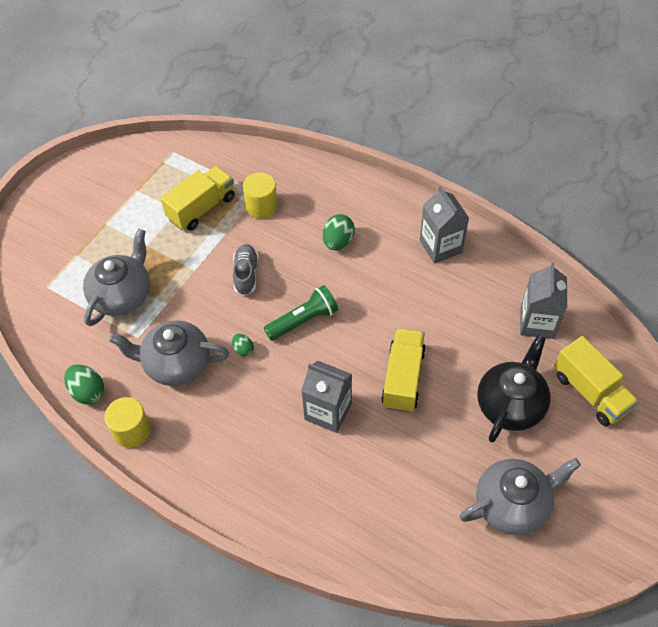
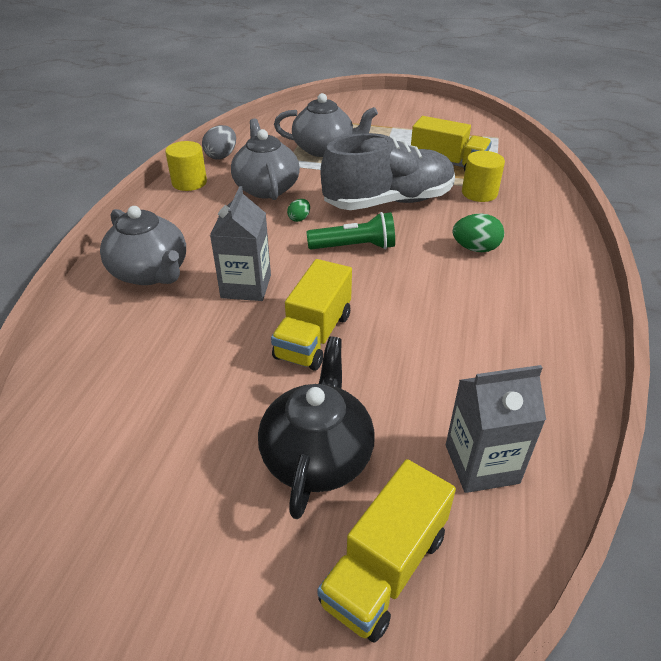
camera: 70 degrees right, 15 degrees down
(88, 392) = (221, 156): green egg -> grey egg
(246, 274) = (388, 202): grey shoe -> grey shoe, size x2.15
(303, 320) = (355, 247): green flashlight -> green flashlight turned 45 degrees counterclockwise
(403, 378) = (314, 336): yellow truck -> yellow truck turned 120 degrees clockwise
(440, 246) = (537, 331): grey carton -> none
(510, 404) = (317, 455): black teapot -> black teapot turned 90 degrees counterclockwise
(513, 504) = (149, 487): grey teapot -> grey teapot (151, 272)

